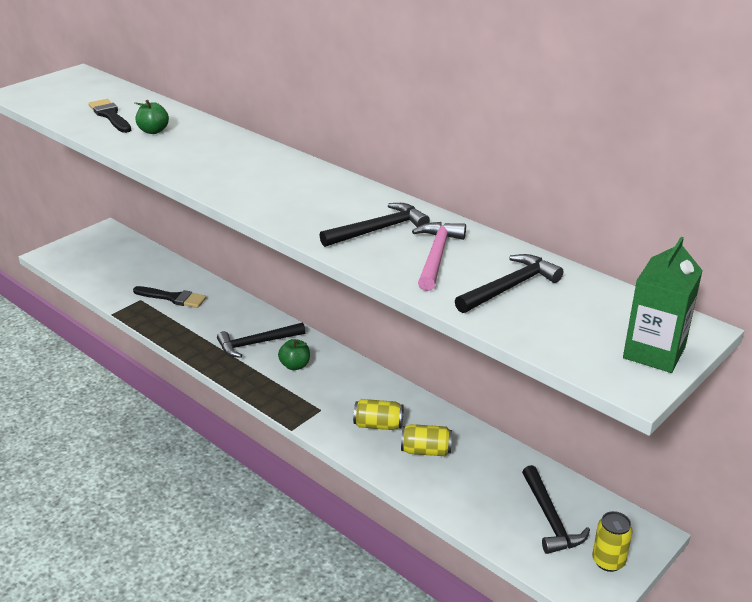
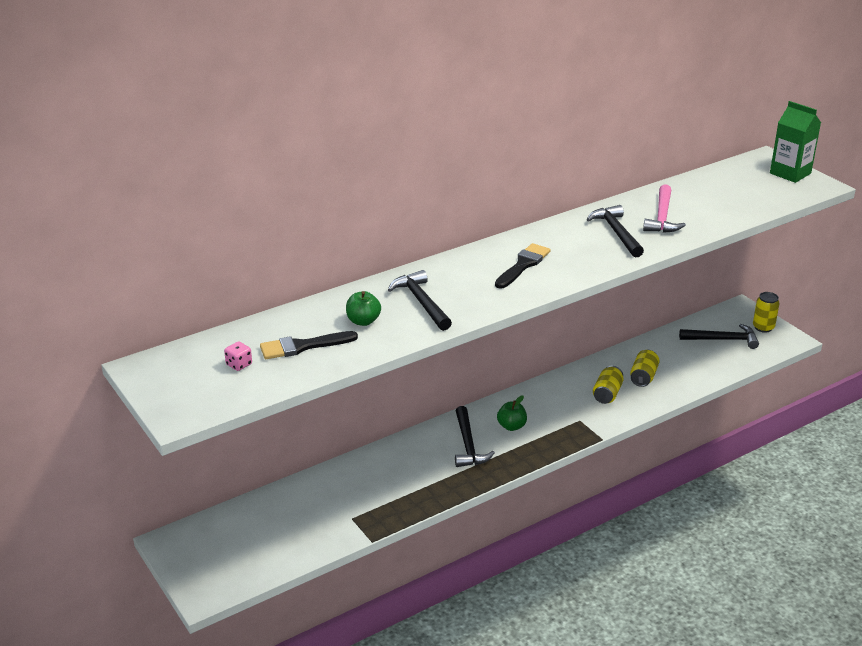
camera: 75 degrees left, 0 degrees up
(82, 99) = (239, 364): none -> pink dice
(172, 298) = (359, 494): black brush -> black brush (523, 265)
(436, 256) = (662, 217): pink hammer -> pink hammer turned 105 degrees counterclockwise
(510, 287) = (710, 200): black hammer -> black hammer (421, 302)

